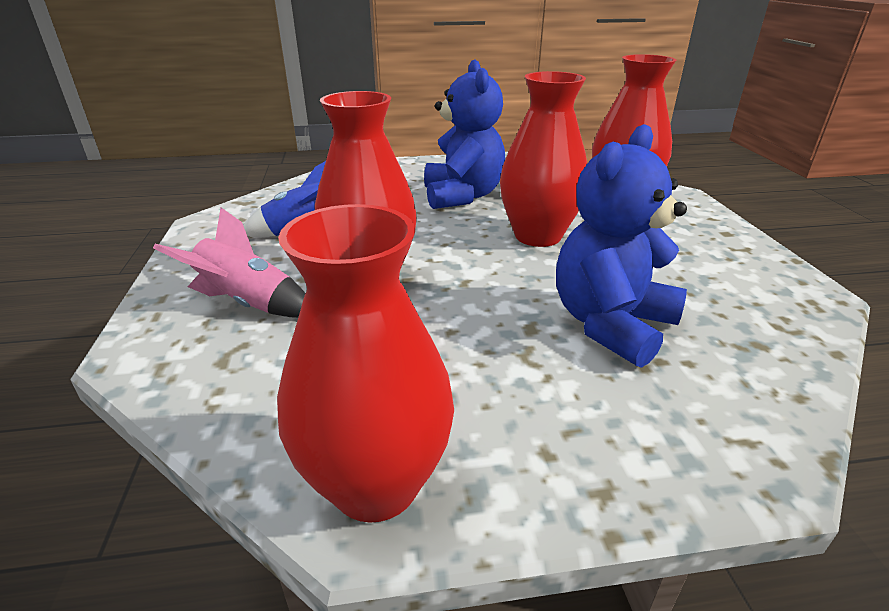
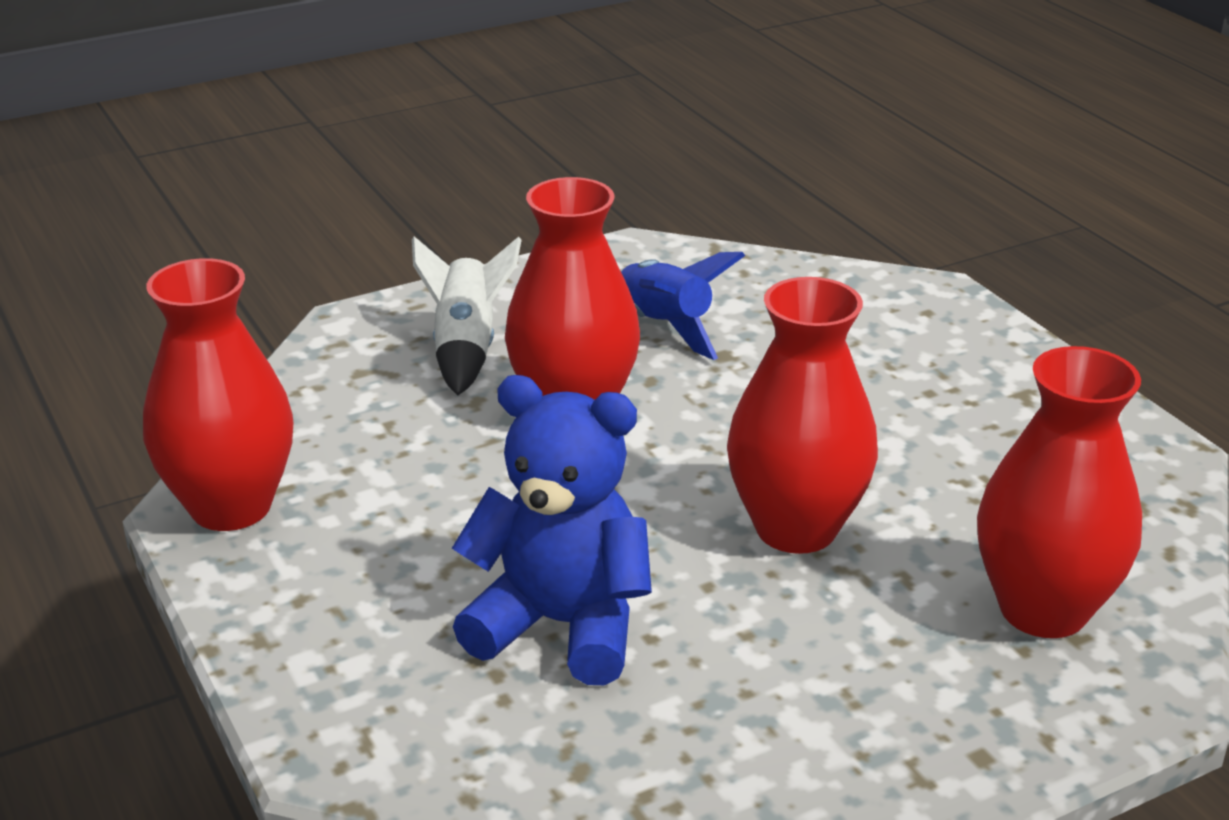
camera: 70 degrees right, 0 degrees up
(248, 303) = (466, 348): pink rocket -> white rocket
(462, 196) = (899, 426): blue teddy bear -> none

